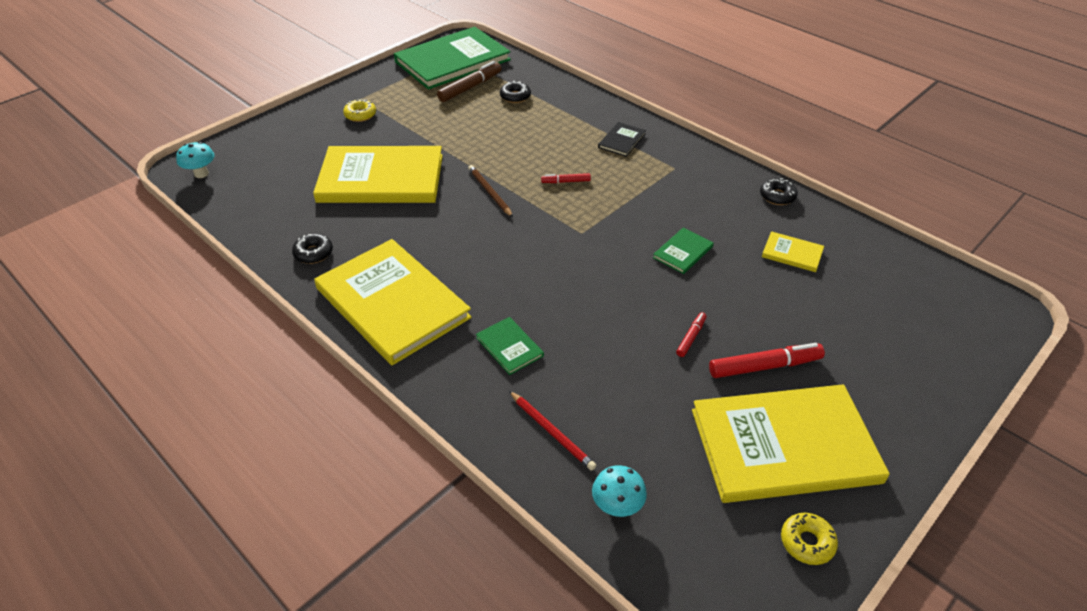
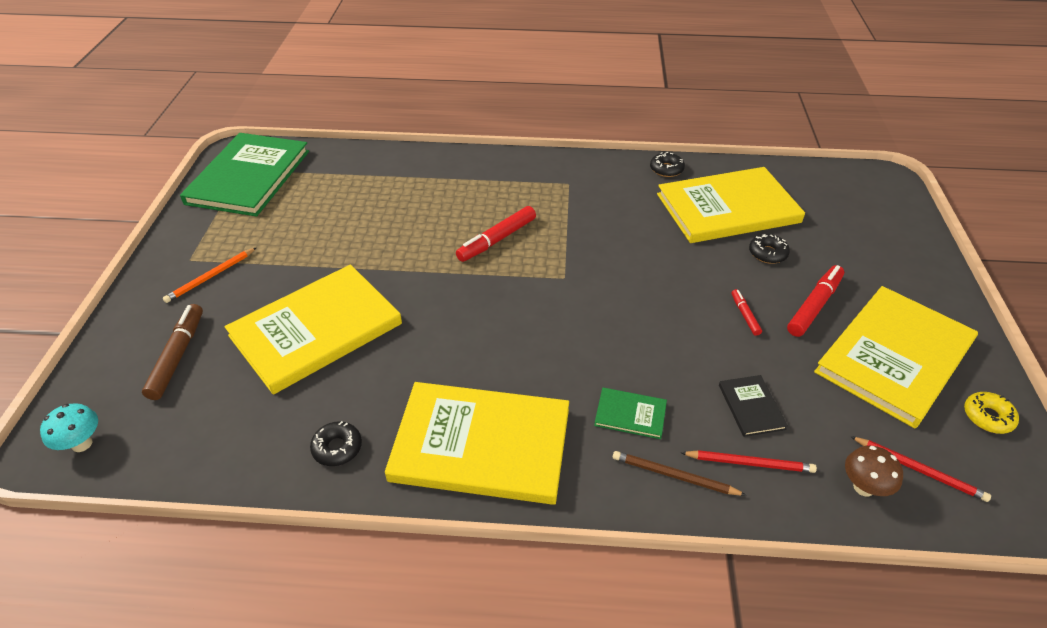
camera: 40 degrees left, 0 degrees up
(360, 115) = (211, 277): yellow donut -> orange pencil
(470, 87) = (300, 195): brown marker -> brown marker (177, 356)
(489, 192) = (442, 285): brown pencil -> brown pencil (674, 476)
(515, 96) = (356, 184): black donut -> black donut (767, 253)
(566, 181) = (497, 240): red marker -> red marker, size x1.86
(617, 507) = (863, 487): turquoise mushroom -> brown mushroom
(621, 140) = (499, 180): black book -> black book (751, 407)
(682, 530) = (919, 470): none -> red pencil
(683, 252) = (657, 250): green book -> none
(792, 253) = (728, 208): yellow book -> yellow book, size x2.40

